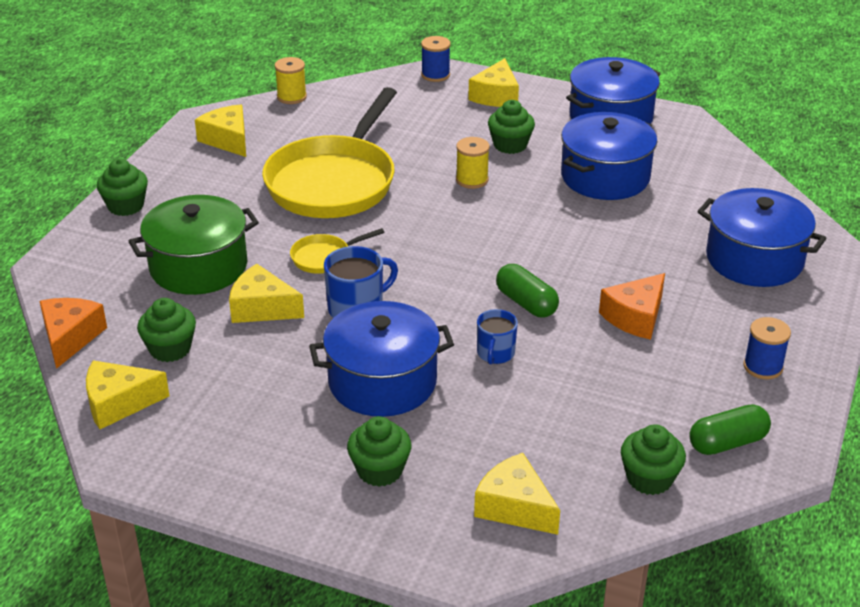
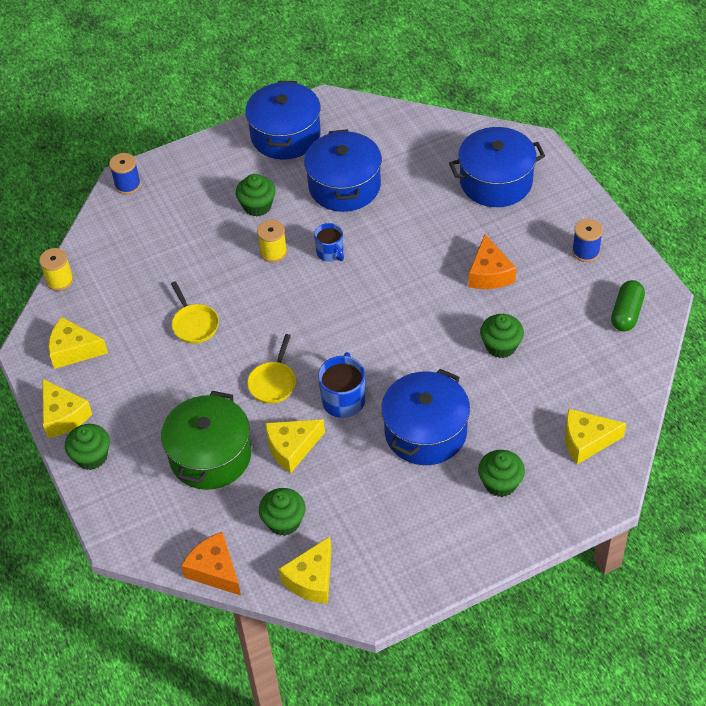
camera: 45 degrees left, 15 degrees up
(334, 182) = (194, 324): yellow pan -> yellow pan, size x0.42
(495, 353) = (455, 361): blue mug -> blue mug (330, 253)
(496, 96) = (192, 172): yellow cheese -> yellow cheese (63, 416)
(526, 303) = (425, 314): green capsule -> none
(649, 478) = (620, 367): green cupcake -> green cupcake (501, 346)

